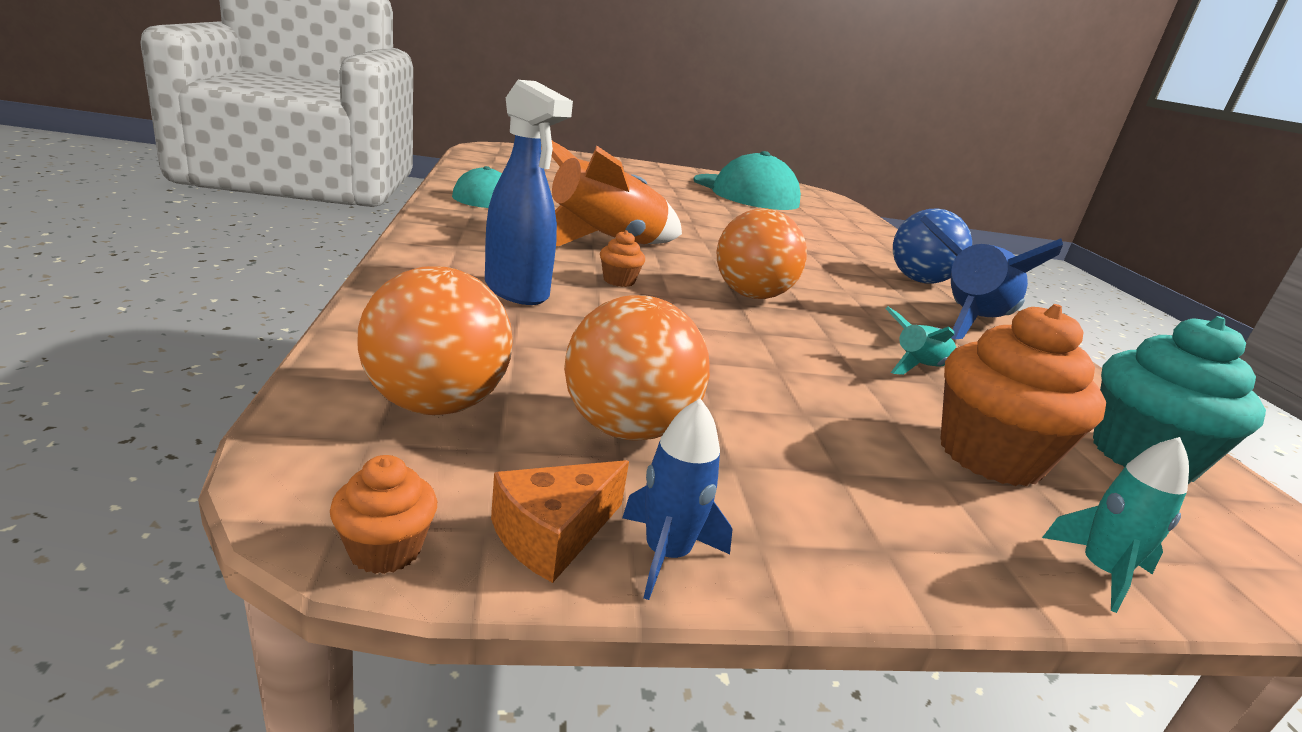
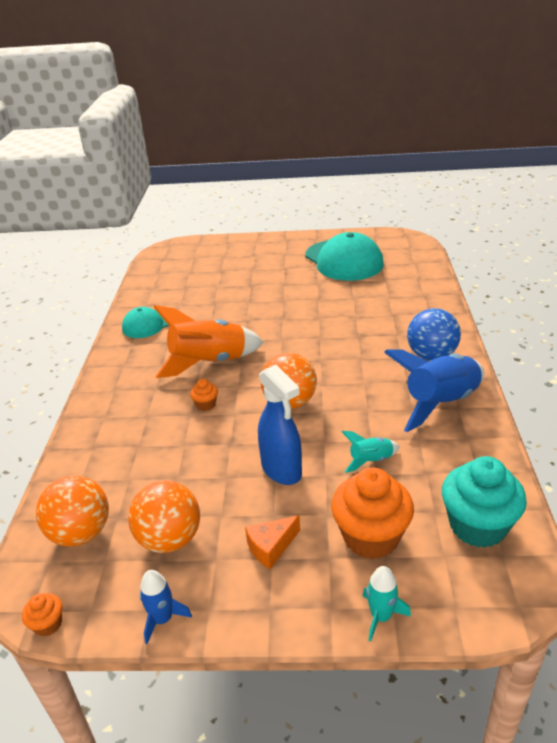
camera: 15 degrees right, 10 degrees up
(517, 291) = (141, 429): blue spray bottle -> blue spray bottle (282, 470)
(553, 534) = (116, 611): orange cheese -> orange cheese (271, 547)

